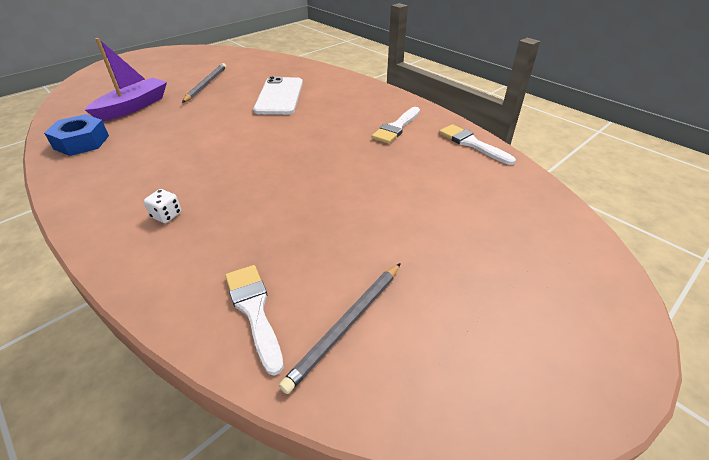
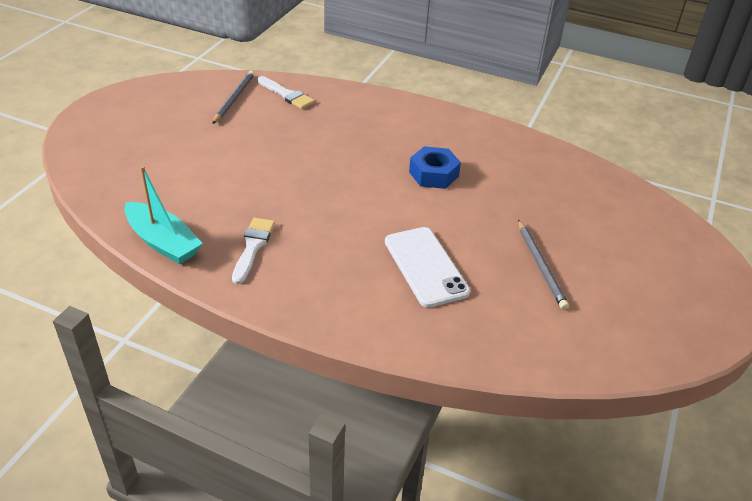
camera: 155 degrees right, 0 degrees up
(81, 142) = (540, 159): blue nut -> blue nut (433, 174)
(133, 107) = (565, 208): purple boat -> none
(166, 215) = (389, 123): white dice -> none
(472, 144) = (163, 242): white brush -> turquoise boat

